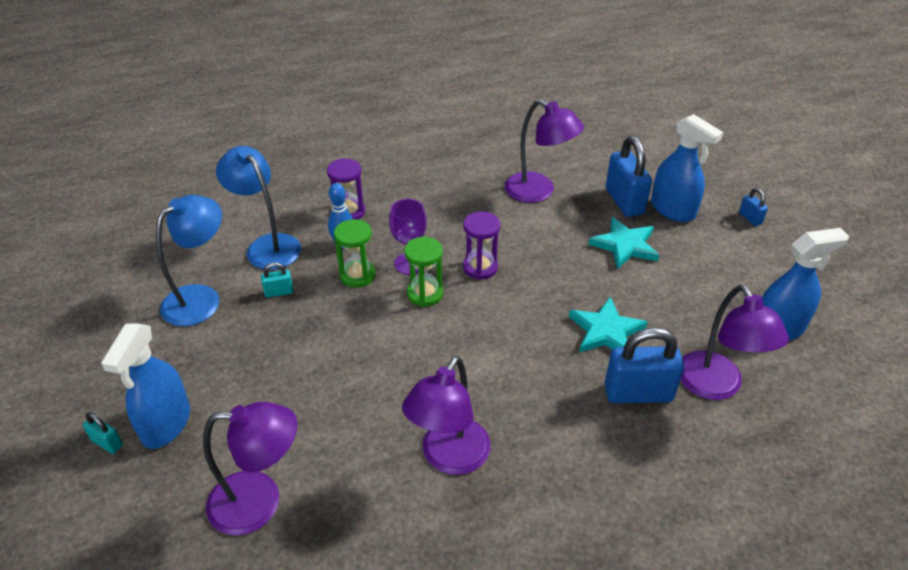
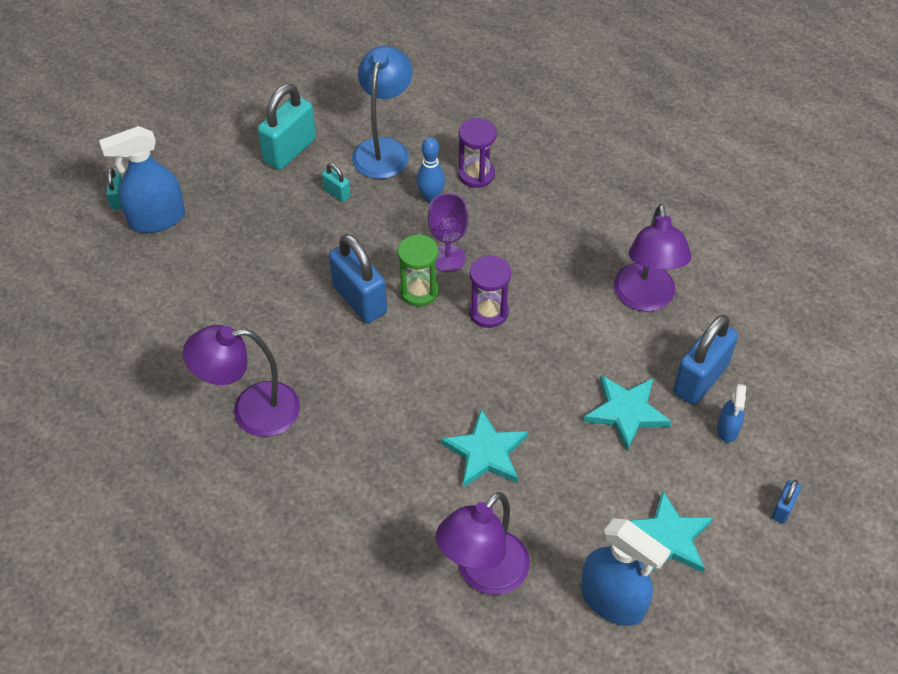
camera: 55 degrees right, 10 degrees up
(201, 298) = (289, 150): blue lamp -> turquoise padlock
(260, 502) = (131, 318): purple lamp -> none
(357, 275) = (401, 231): green hourglass -> none
(638, 393) = (425, 513): blue padlock -> blue padlock (359, 299)
(673, 210) = (727, 429): blue spray bottle -> blue spray bottle, size x0.52
(741, 277) = (668, 537): none -> turquoise star

